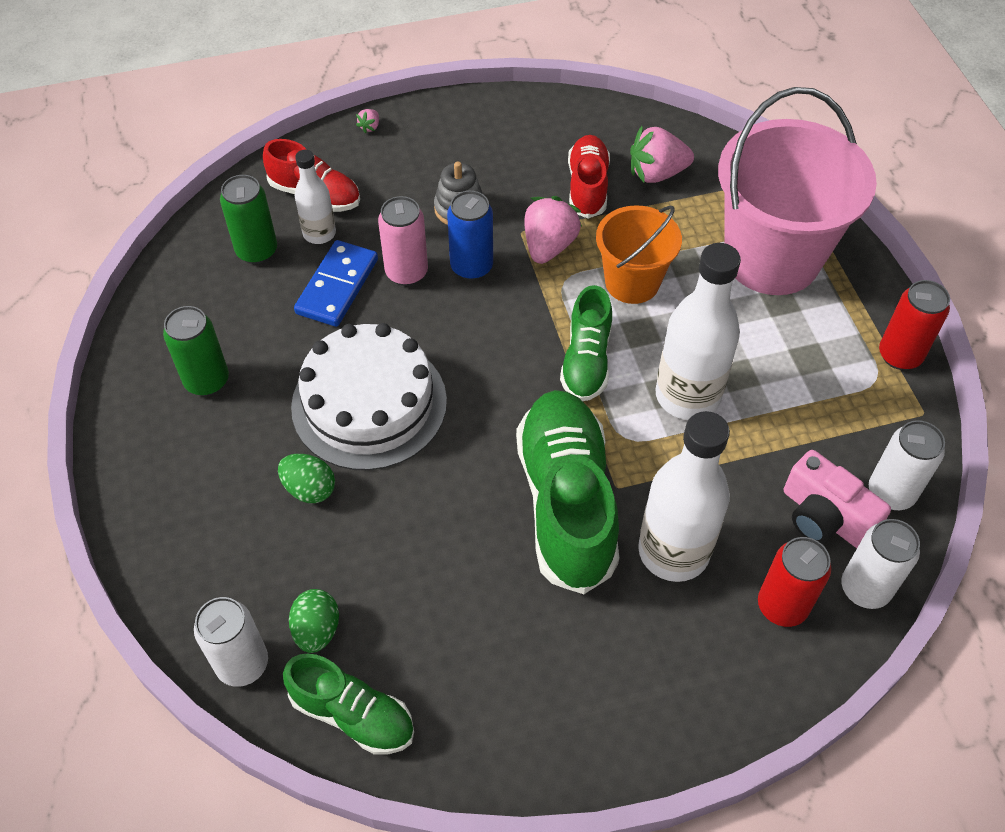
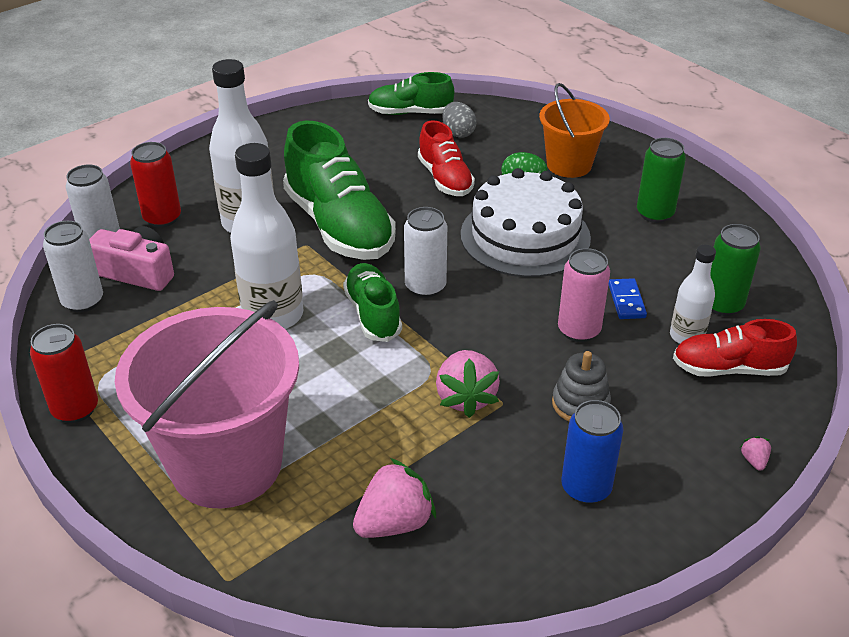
camera: 155 degrees right, 15 degrees down
(242, 664) = (488, 112): white can -> white can (425, 287)
(317, 630) = (458, 133): green egg -> grey egg
(337, 286) = (626, 301): blue domino -> blue domino, size x0.59
(471, 267) = (525, 354): blue can -> blue can (586, 488)
(587, 187) = (465, 476): red shoe -> red shoe (445, 179)
(632, 282) = (364, 391): orange bucket -> orange bucket (569, 165)

